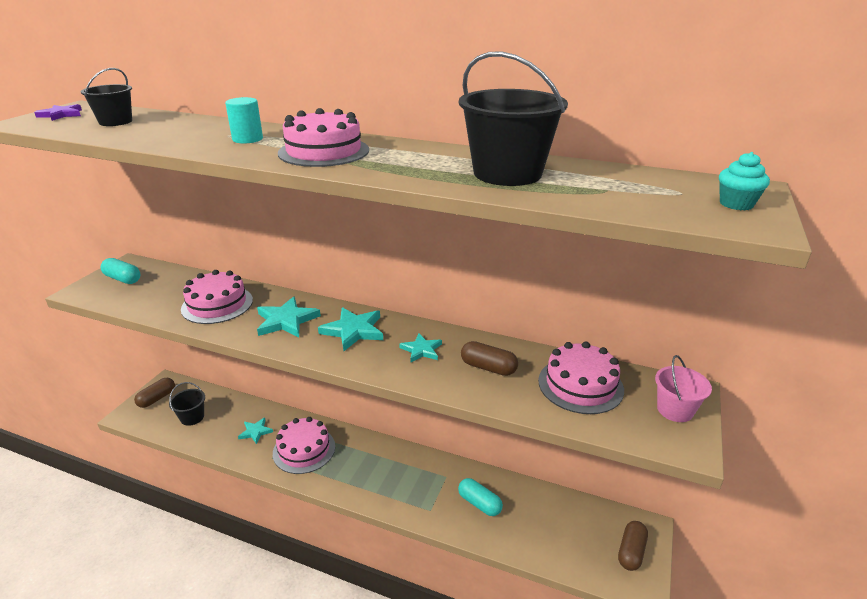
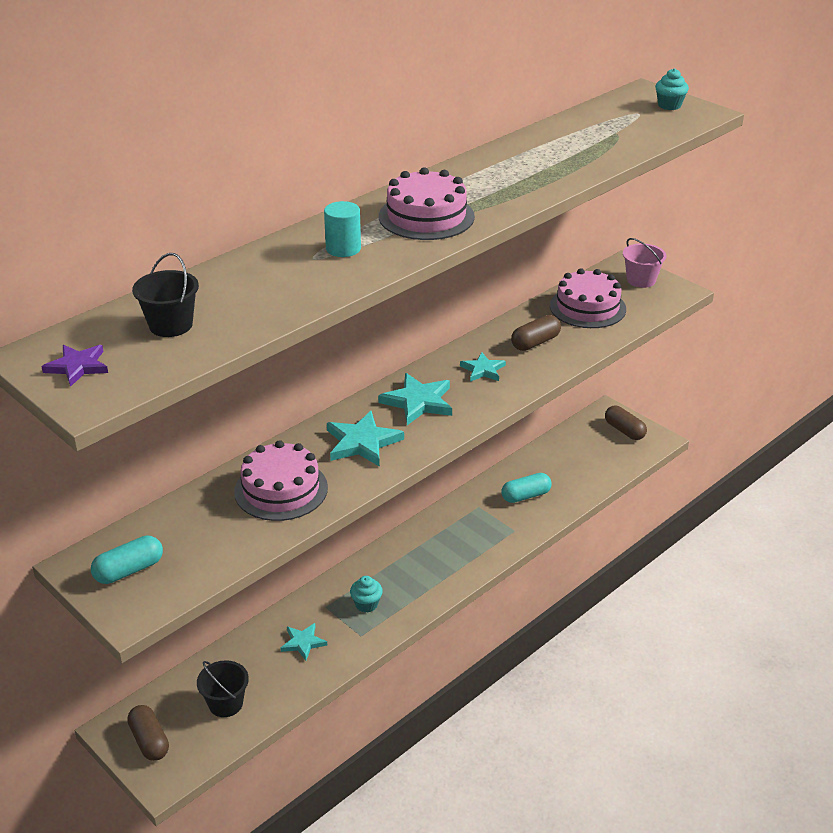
camera: 65 degrees left, 5 degrees up
(304, 450) = (366, 604): pink cake -> turquoise cupcake
(507, 173) = (555, 155): black bucket -> none

